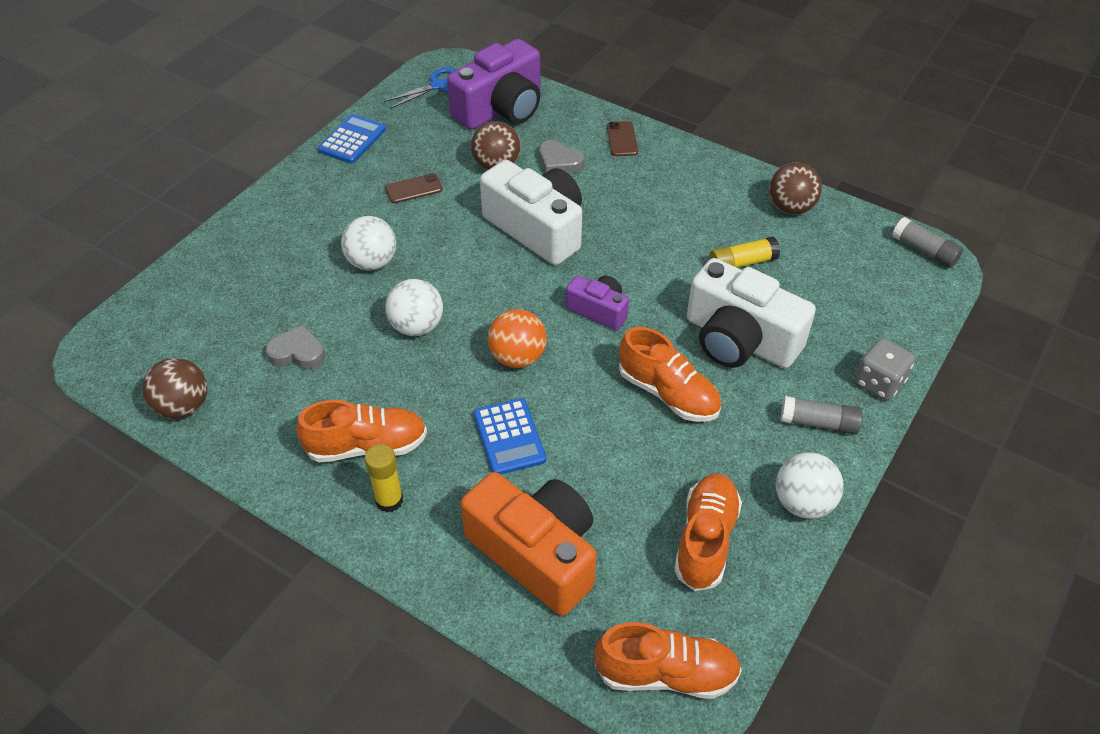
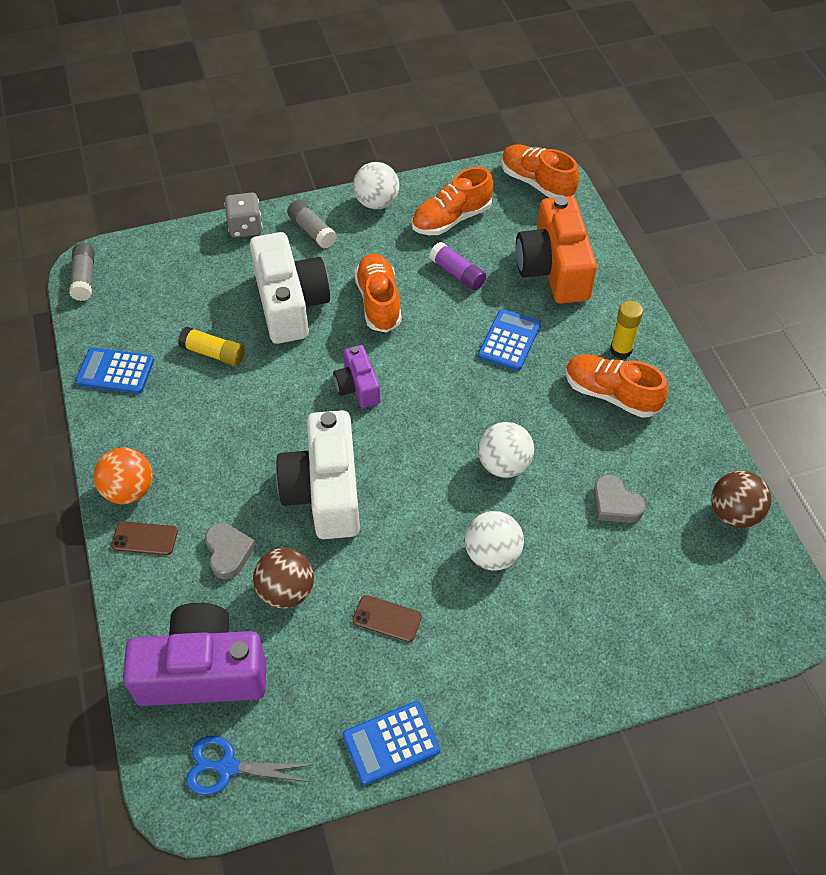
camera: 140 degrees left, 5 degrees up
(517, 357) = (451, 390): orange ball -> orange ball (129, 490)
(622, 139) = (144, 538): brown phone -> brown phone turned 60 degrees clockwise
(629, 475) = (457, 273): none -> purple glue stick
(790, 208) = (115, 371): brown ball -> blue calculator

